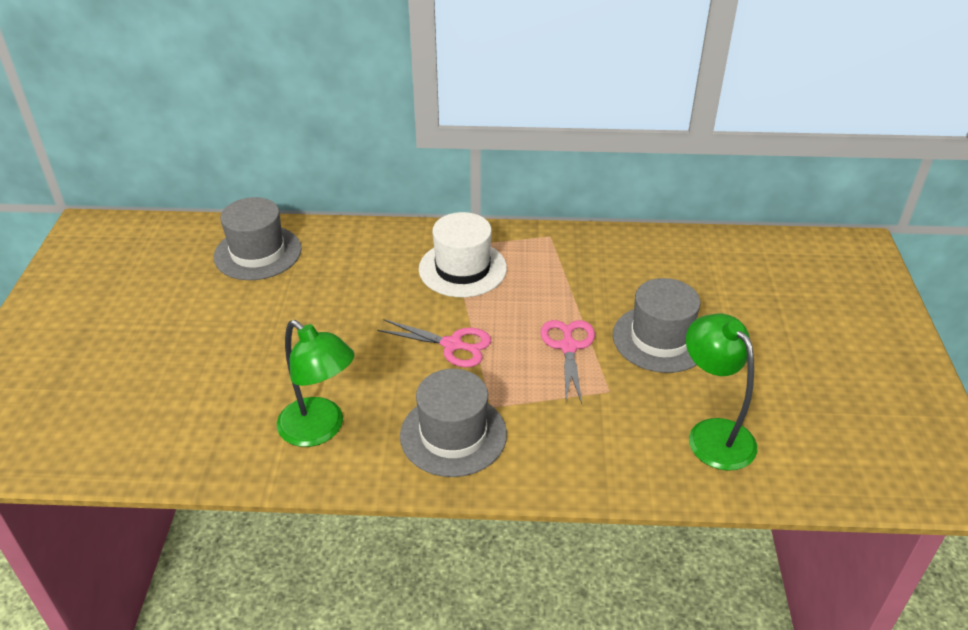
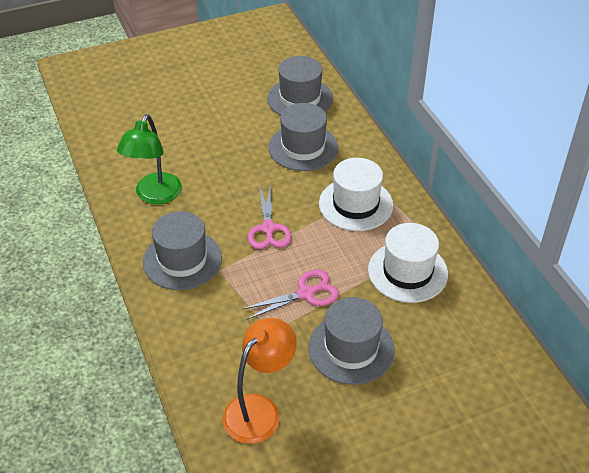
camera: 65 degrees right, 5 degrees up
(343, 277) = (303, 147): none -> grey hat
(580, 267) = (407, 272): none -> white hat
(712, 434) = (259, 410): green lamp -> orange lamp

